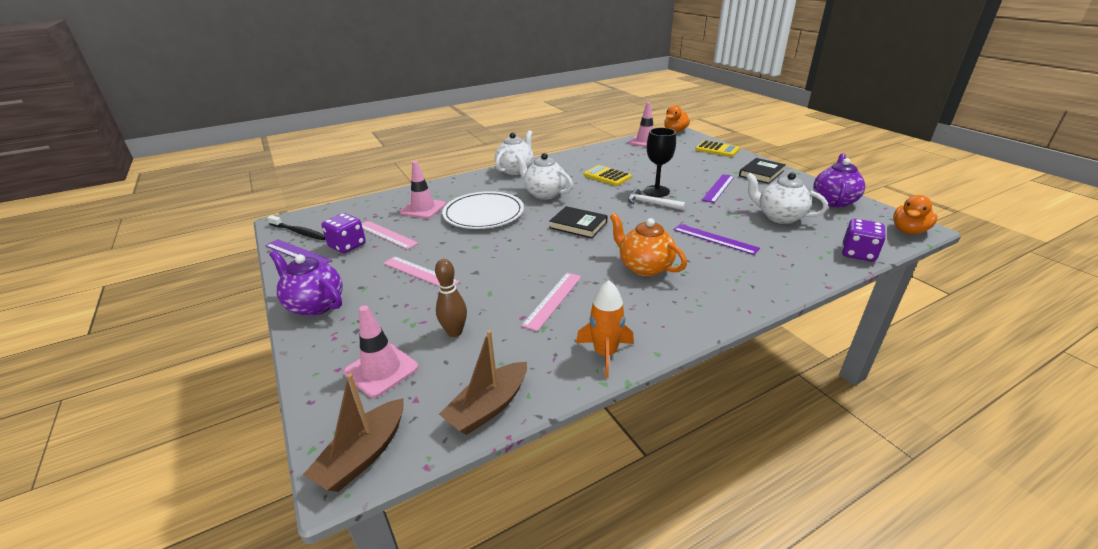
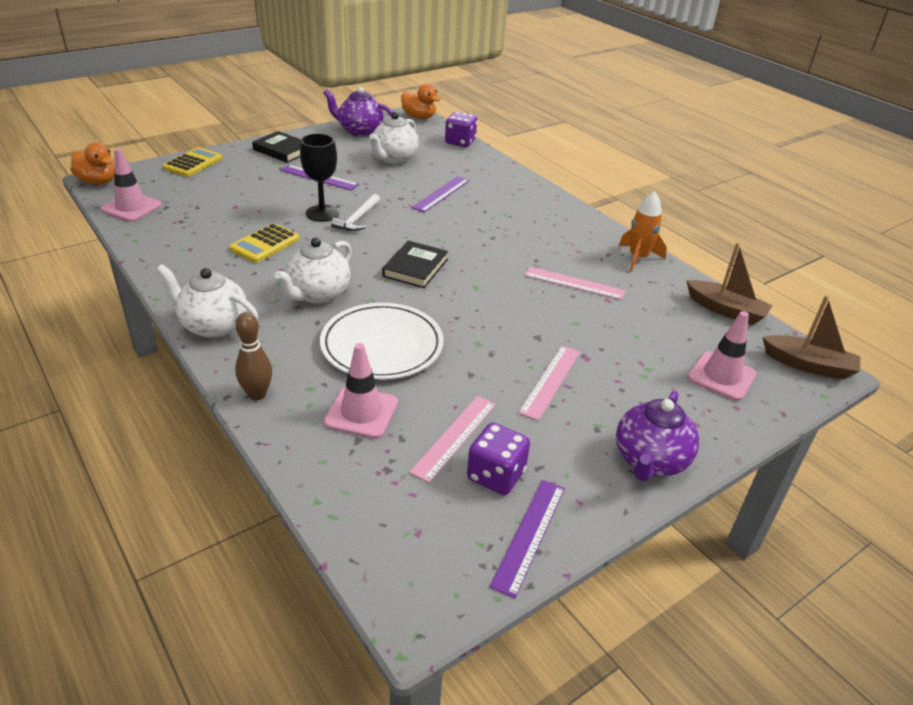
camera: 100 degrees left, 5 degrees up
(299, 232) = (457, 564): black toothbrush -> none
(454, 332) = (648, 338): brown bowling pin -> brown bowling pin (257, 394)
(644, 267) = (502, 233): orange teapot -> none

